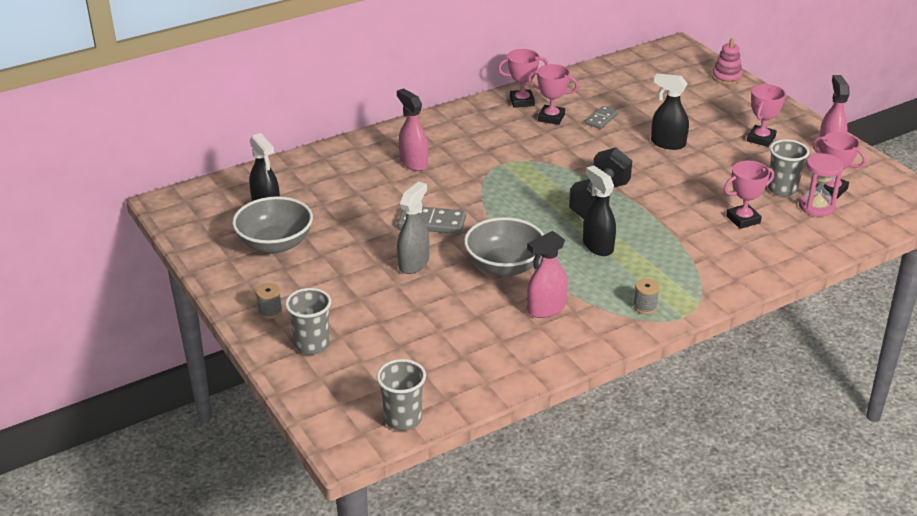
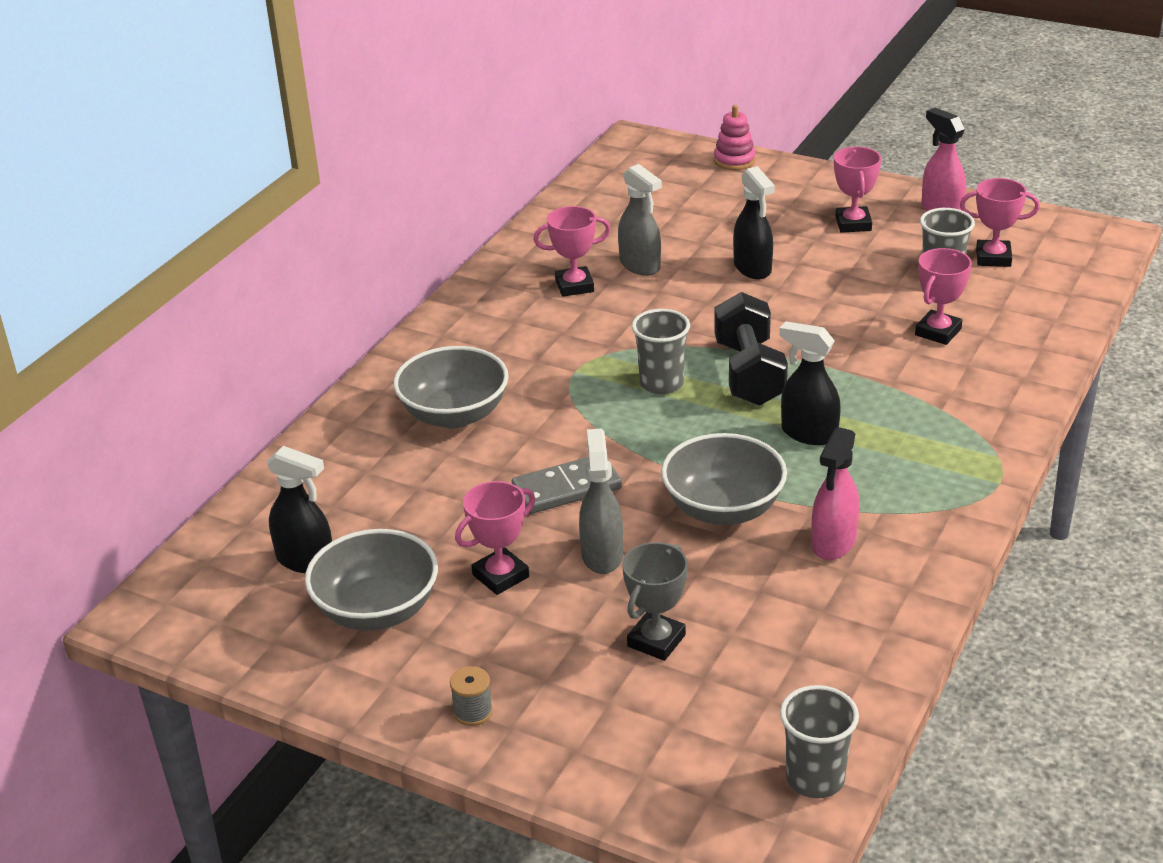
camera: 30 degrees left, 0 degrees up
(312, 345) = (584, 733): grey cup -> grey cup (661, 383)
(395, 317) = (656, 641): none -> grey trophy
(413, 163) = (454, 415): pink spray bottle -> grey bowl
(522, 101) = (513, 277): pink trophy -> pink trophy (500, 576)
(601, 119) = (640, 265): grey domino -> grey spray bottle
(645, 307) = (945, 488): grey spool -> none
(667, 143) = (752, 268): black spray bottle -> black spray bottle turned 105 degrees counterclockwise
(816, 207) = (999, 285): pink hourglass -> none

